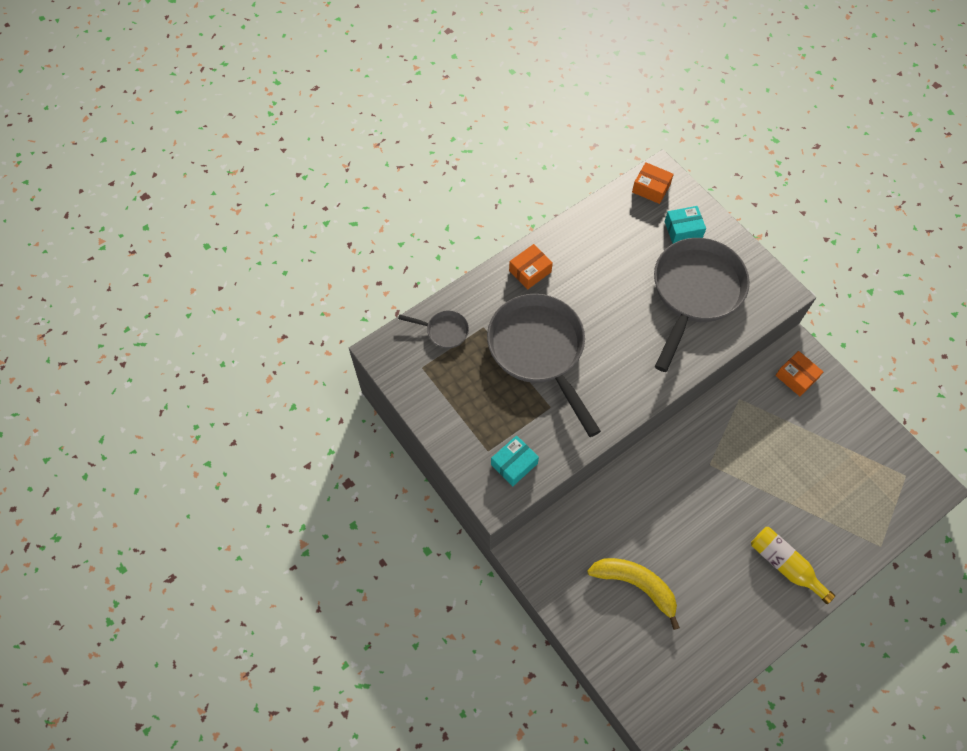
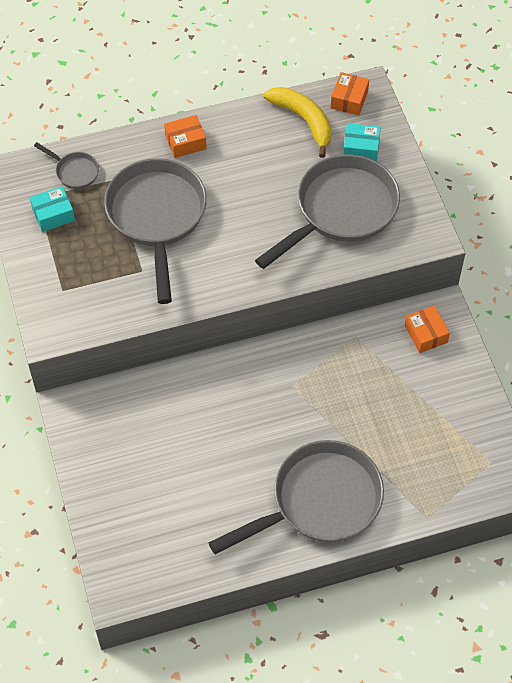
camera: 20 degrees right, 5 degrees down
(514, 464) = (81, 309): turquoise box -> turquoise box (53, 214)
(636, 585) = (161, 470): yellow banana -> yellow banana (304, 121)
(651, 188) = (349, 99): orange box -> orange box turned 60 degrees clockwise
(785, 565) = (319, 501): yellow bottle -> grey pan

